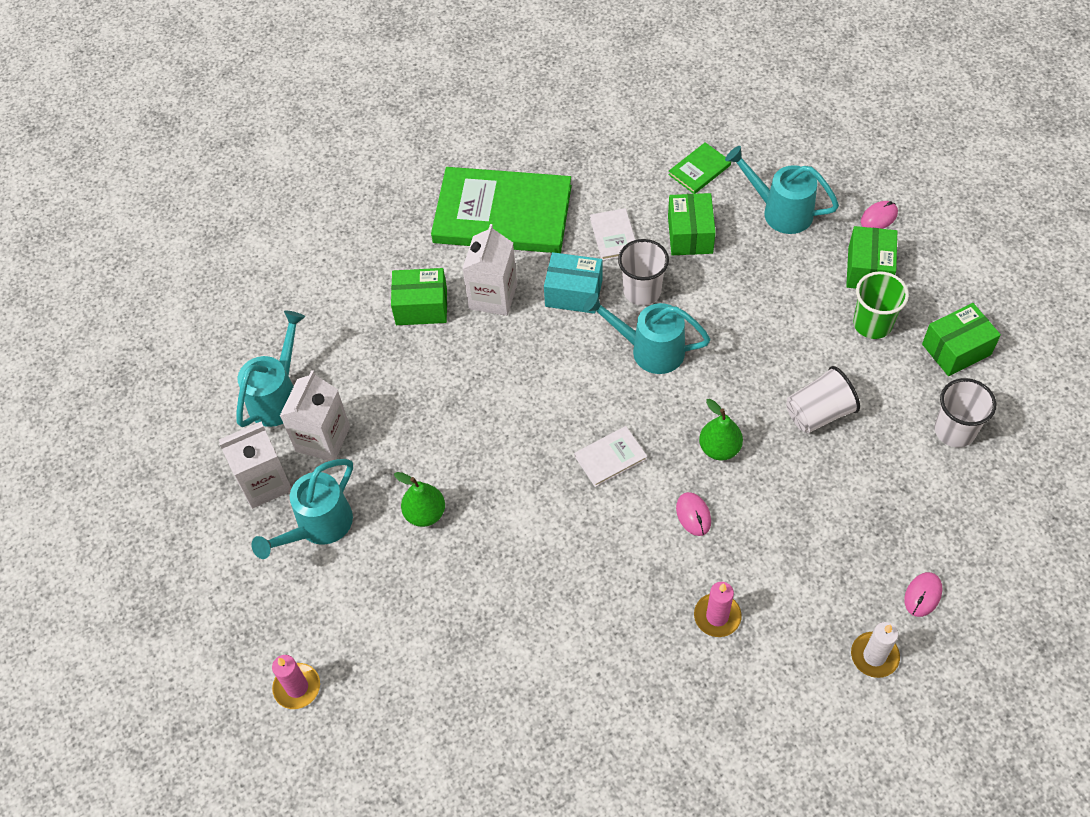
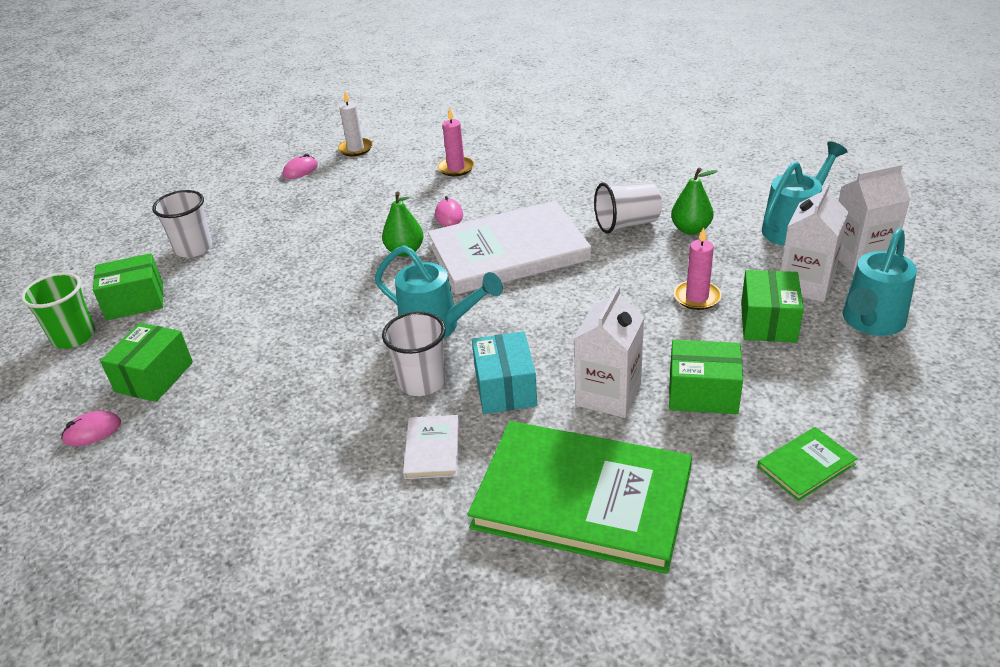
camera: 170 degrees left, 20 degrees down
(297, 687) = (790, 152): pink candle -> pink candle (697, 297)
(574, 293) = (505, 388): turquoise box -> turquoise box turned 60 degrees clockwise
(610, 457) = (508, 252): white book -> white book, size x2.38
(690, 235) = (333, 438): green box -> green box (768, 322)
(699, 170) = (271, 527): green book -> green book (806, 465)
(780, 211) = (202, 453): turquoise watering can -> none
(818, 413) = (300, 267): white cup -> white cup (627, 224)
(872, 324) = (194, 328): green cup -> green cup (74, 337)

